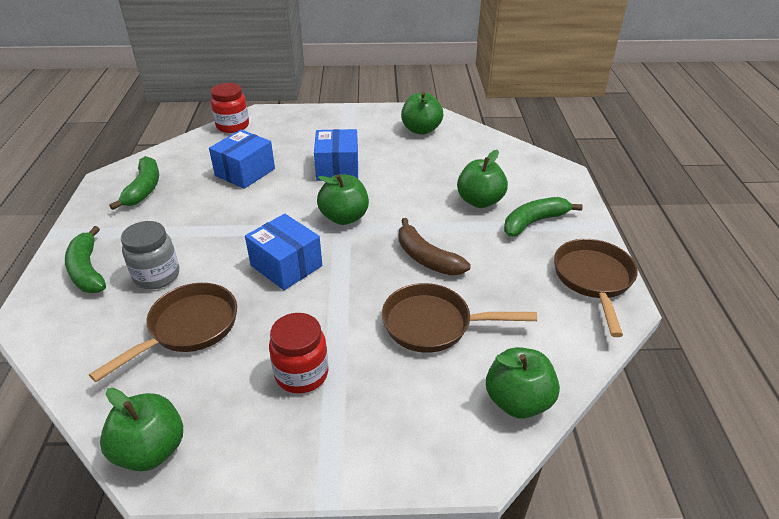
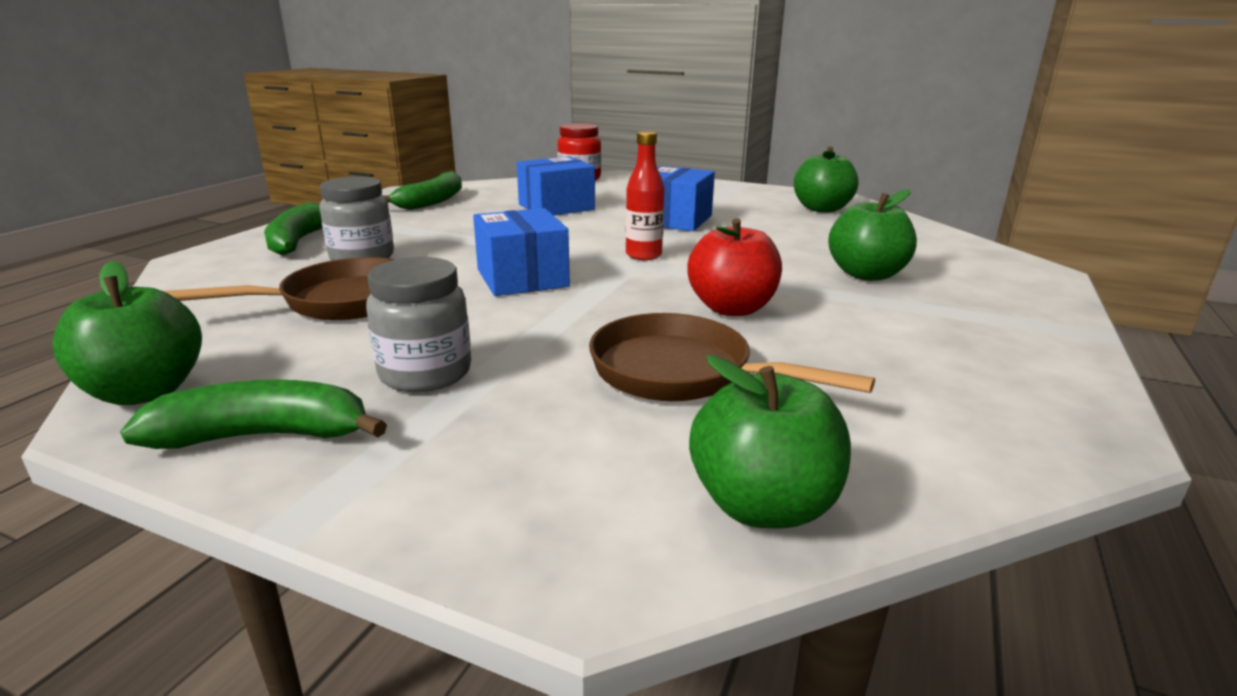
camera: 25 degrees right, 15 degrees down
(301, 374) = (425, 373): red jar -> grey jar
(344, 217) = (643, 255): green apple -> red bottle
(426, 258) = (731, 308): brown banana -> red apple
(534, 222) = (951, 308): green banana -> green banana (265, 436)
(593, 280) = (1038, 390): brown pan -> none

